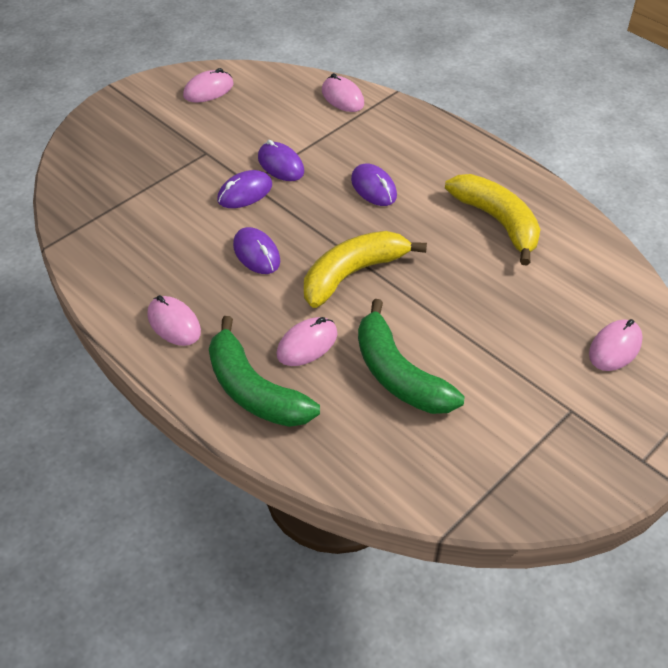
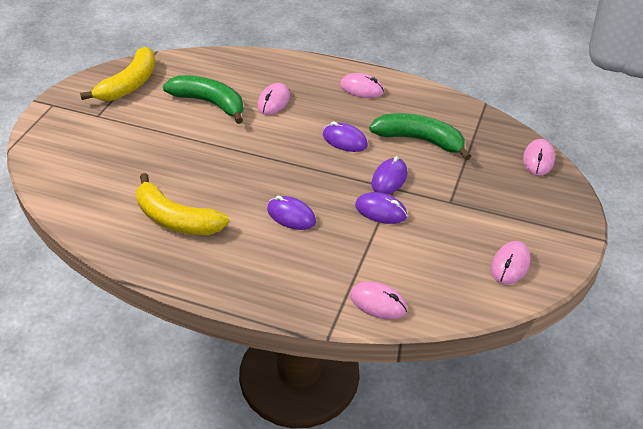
camera: 155 degrees right, 5 degrees down
(254, 390) = (289, 74): green banana -> green banana (420, 140)
(353, 274) = (269, 148): yellow banana -> yellow banana (129, 84)
(615, 348) = (71, 156): pink mouse -> pink mouse (538, 159)

